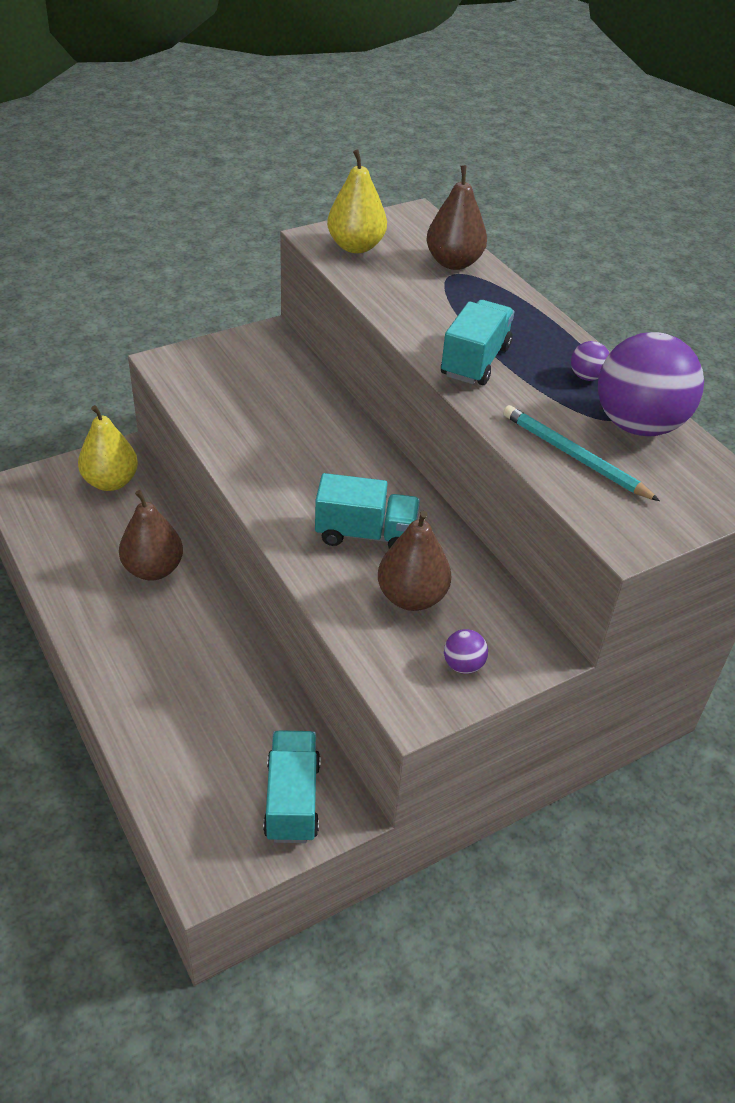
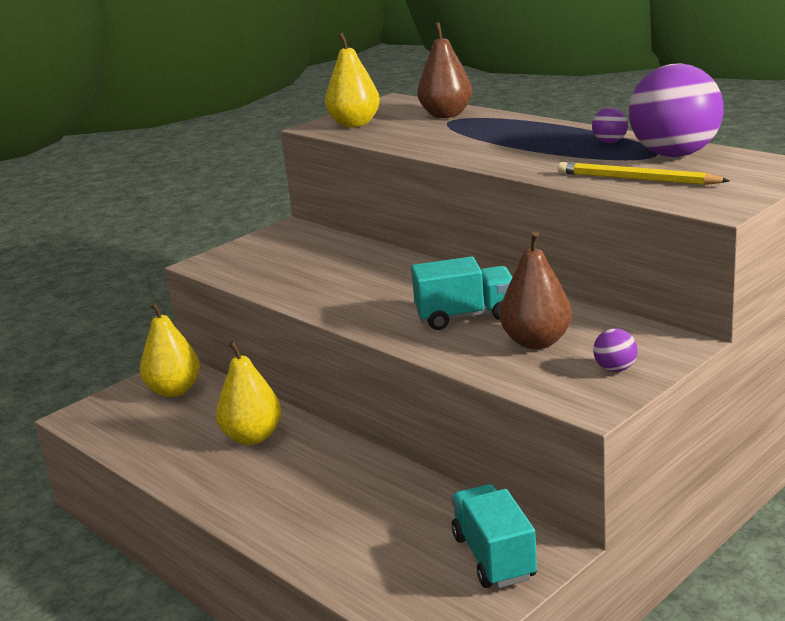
camera: 10 degrees left, 20 degrees down
(153, 569) = (253, 437): brown pear -> yellow pear
(475, 361) = (509, 154): turquoise truck -> none
(574, 456) = (636, 179): turquoise pencil -> yellow pencil

